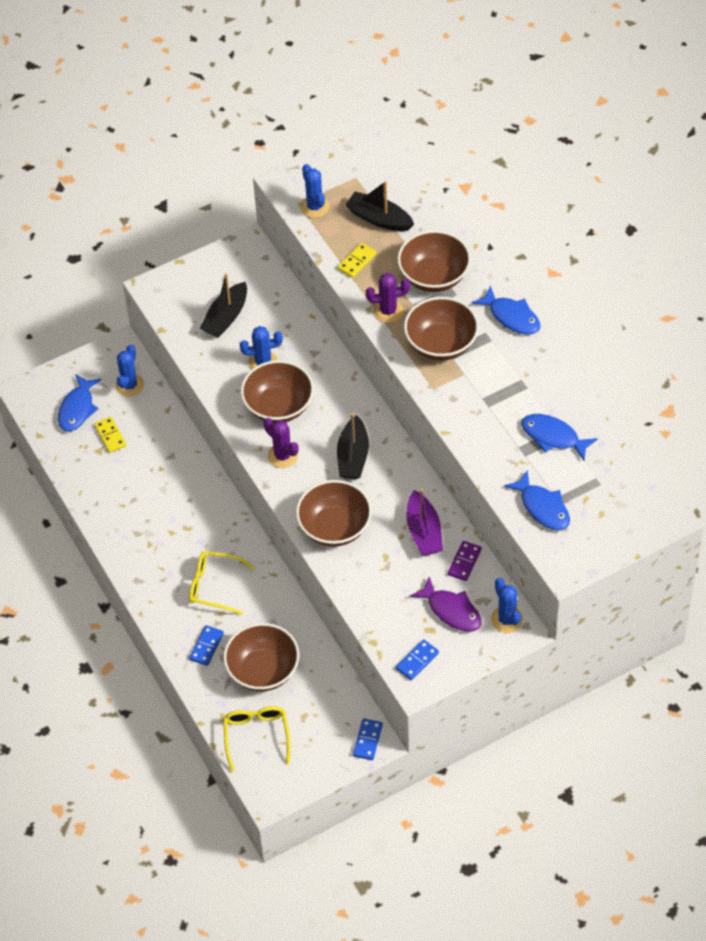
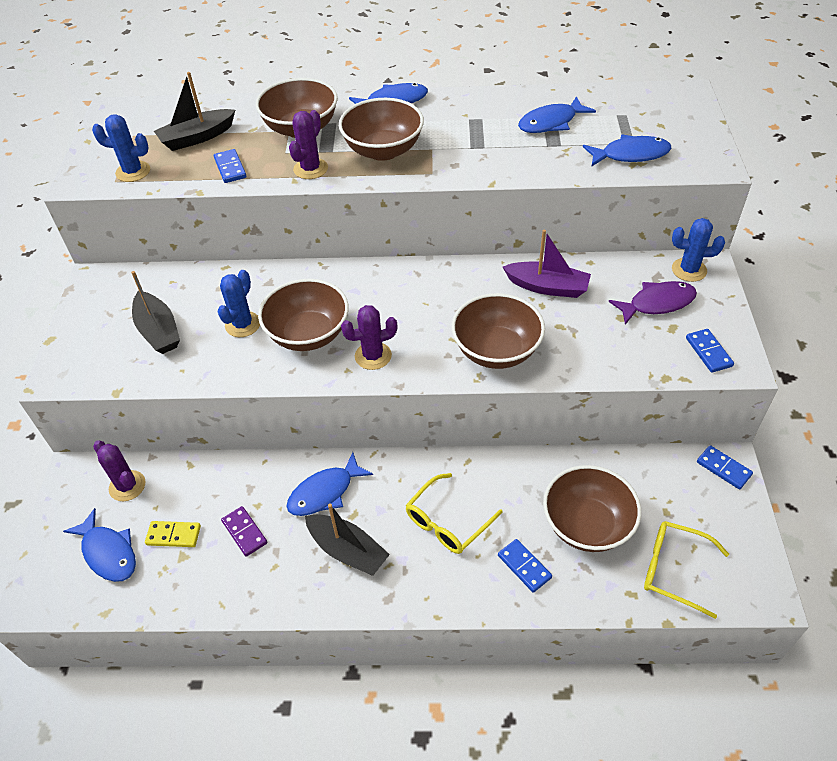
camera: 60 degrees left, 5 degrees down
(129, 385) = (127, 486): blue cactus -> purple cactus
(194, 502) = (325, 492): none -> blue fish
(353, 456) = (418, 302): black boat -> black boat (347, 550)
(357, 262) = (230, 168): yellow domino -> blue domino
(464, 562) = (603, 273): purple domino -> purple domino (244, 532)

